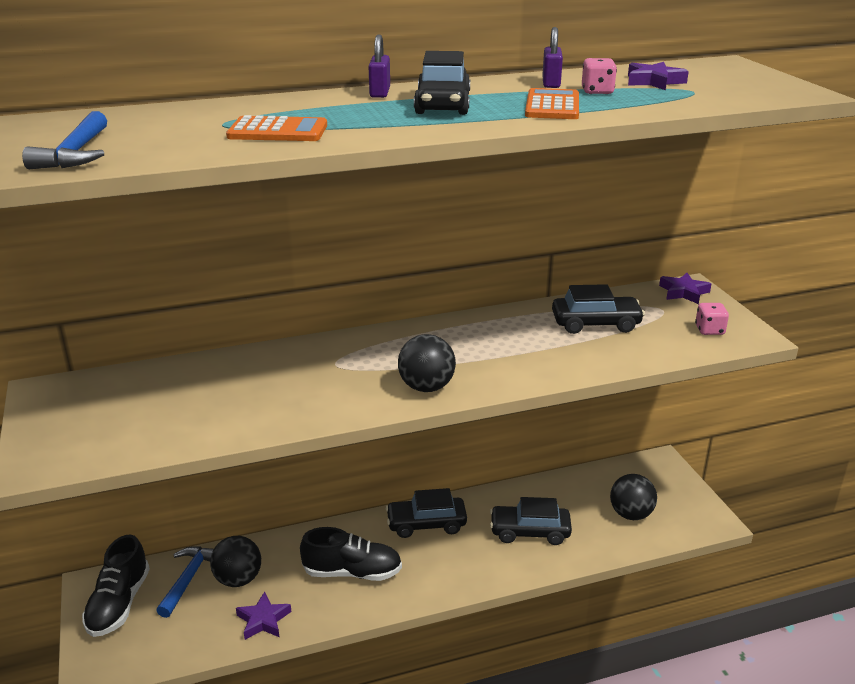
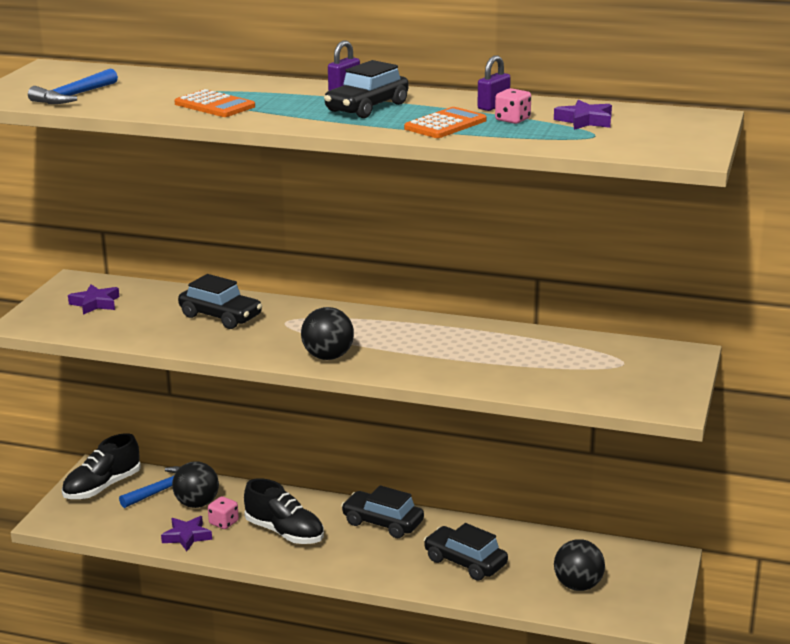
camera: 35 degrees right, 5 degrees down
(595, 323) = (540, 355): black car -> black car (220, 316)
(683, 292) = (671, 356): purple star -> purple star (95, 303)
(709, 330) = (638, 390): pink dice -> pink dice (224, 523)

